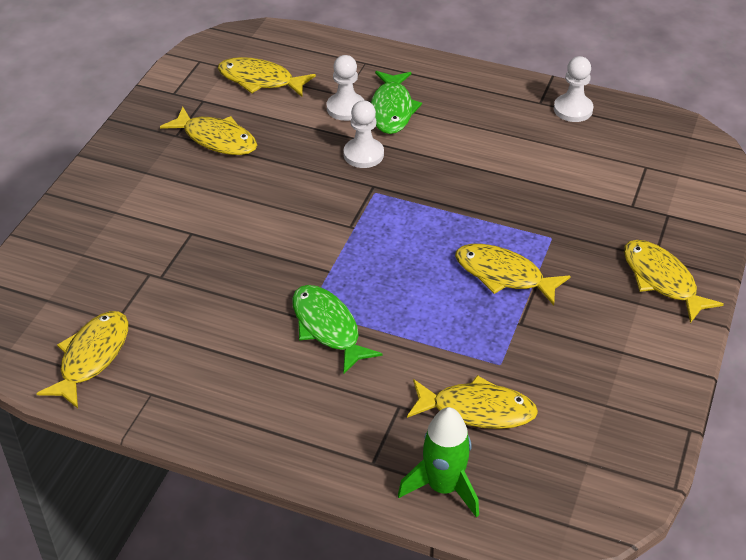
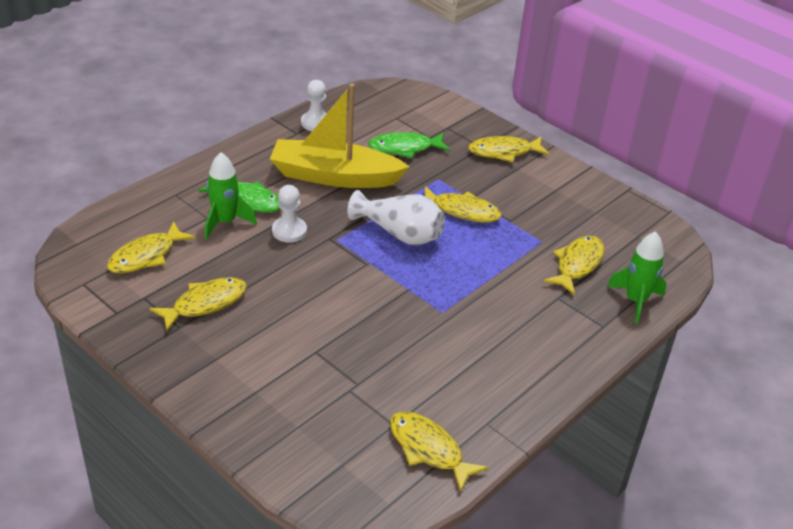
camera: 70 degrees left, 5 degrees down
(328, 328) = (467, 307): green fish -> green fish (405, 148)
(346, 108) = (225, 222): white pawn -> green rocket
(420, 236) = (400, 234): none -> white vase
(484, 155) = (334, 176): none -> yellow boat
(504, 275) = (462, 211): yellow fish -> yellow fish turned 120 degrees counterclockwise

